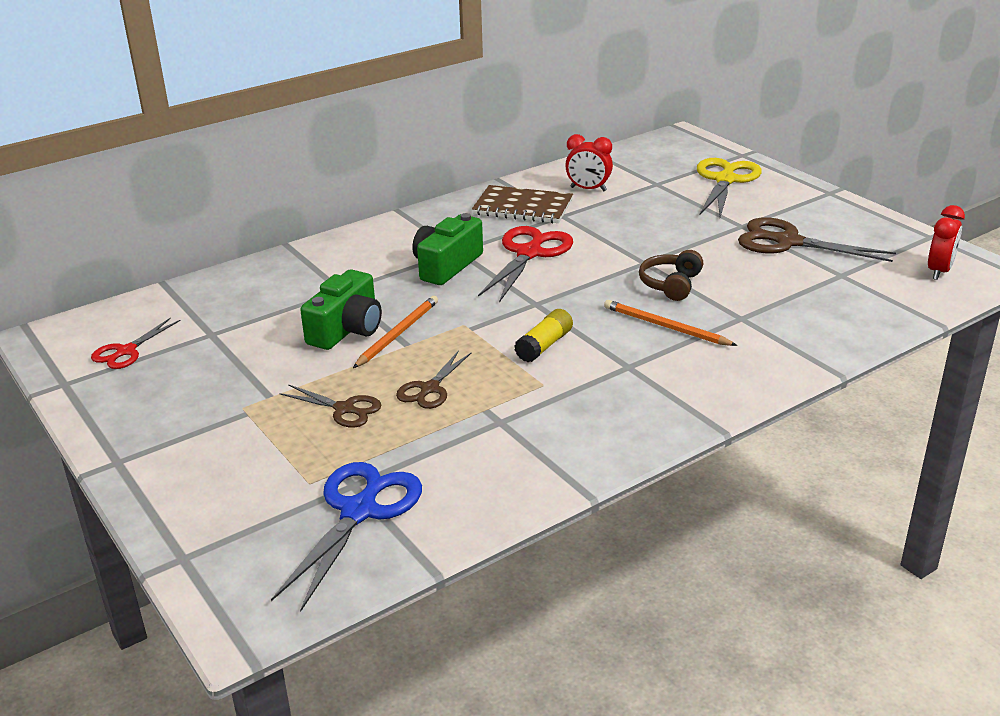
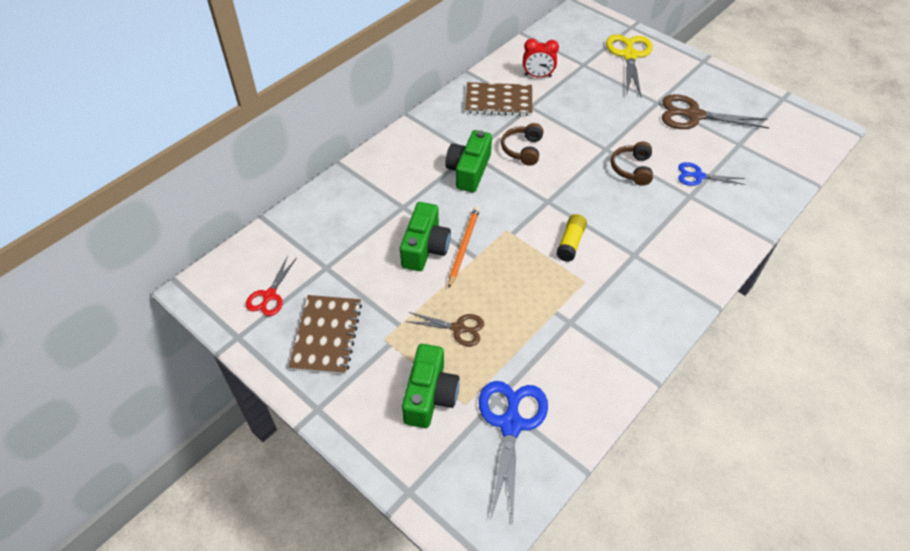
camera: 15 degrees left, 20 degrees up
(172, 395) = (326, 335): none -> brown notebook
(268, 468) = (430, 395): none -> green camera
(429, 389) = (509, 298): brown scissors -> none
(529, 253) = (522, 150): red scissors -> brown headphones
(665, 326) = (644, 212): orange pencil -> none
(763, 300) = (698, 176): none -> blue scissors
(939, 271) = (799, 132): red clock -> none

